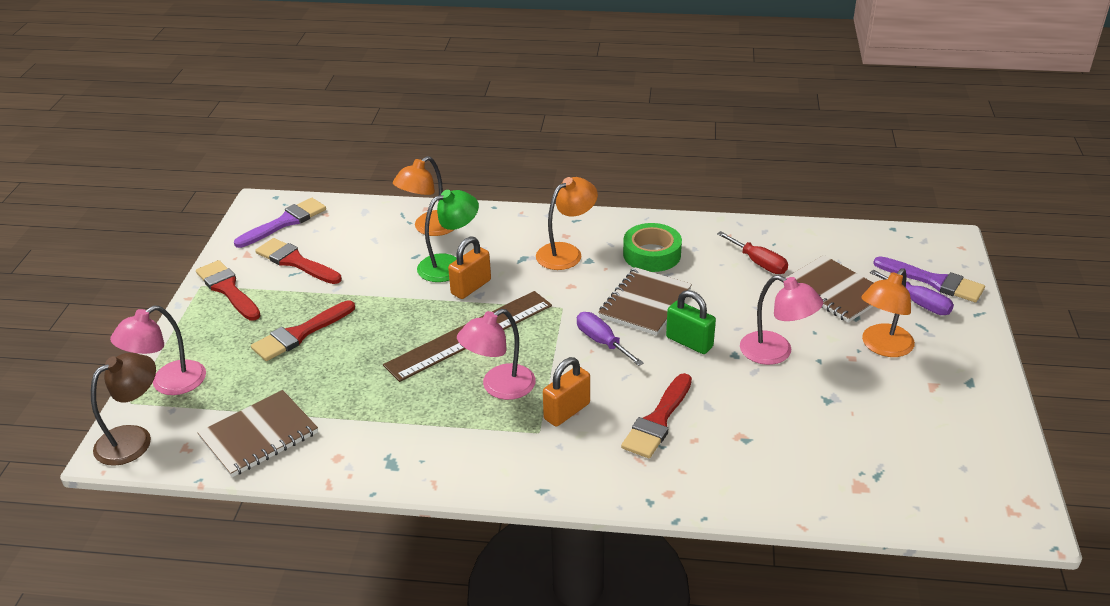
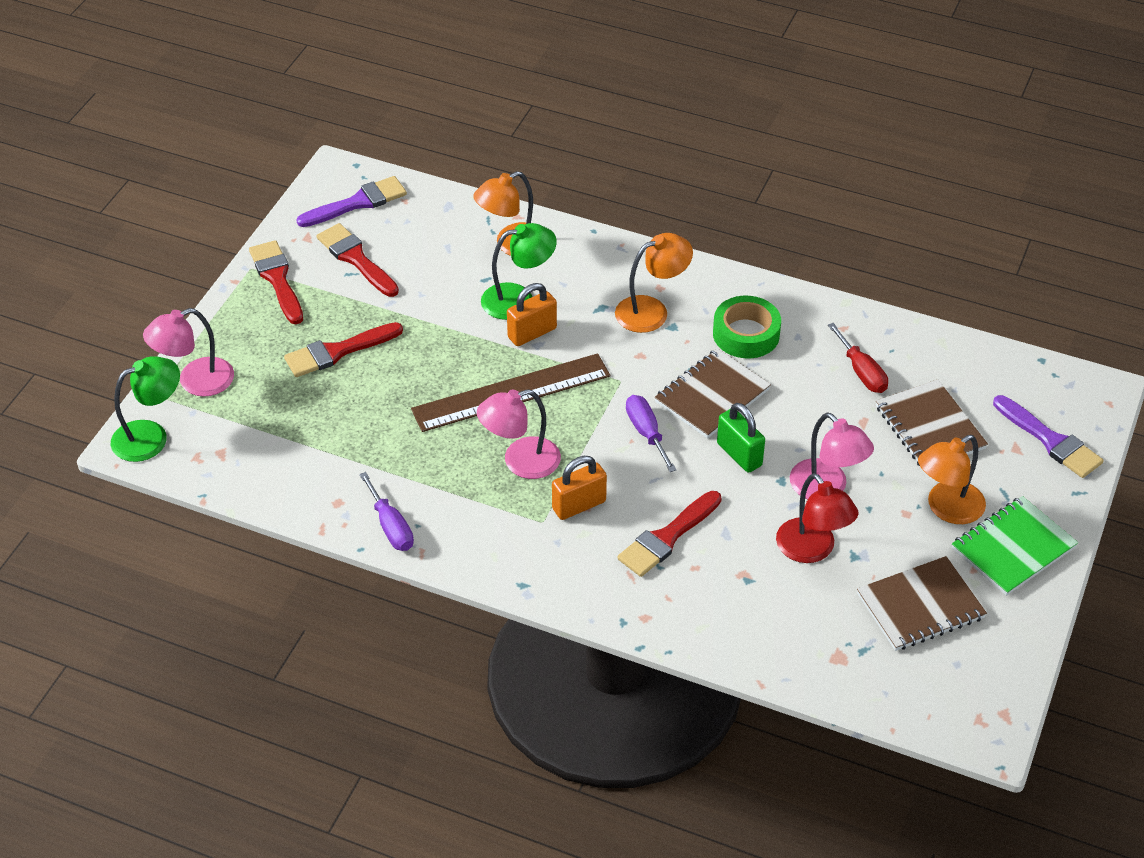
camera: 15 degrees right, 10 degrees up
(134, 439) = (151, 436): brown lamp -> green lamp
(259, 435) = (269, 461): brown notebook -> brown notebook (920, 606)
(789, 403) = (812, 550): none -> red lamp
(918, 303) = (1017, 464): purple screwdriver -> purple screwdriver (391, 526)
(954, 365) = (1013, 548): none -> green notebook

